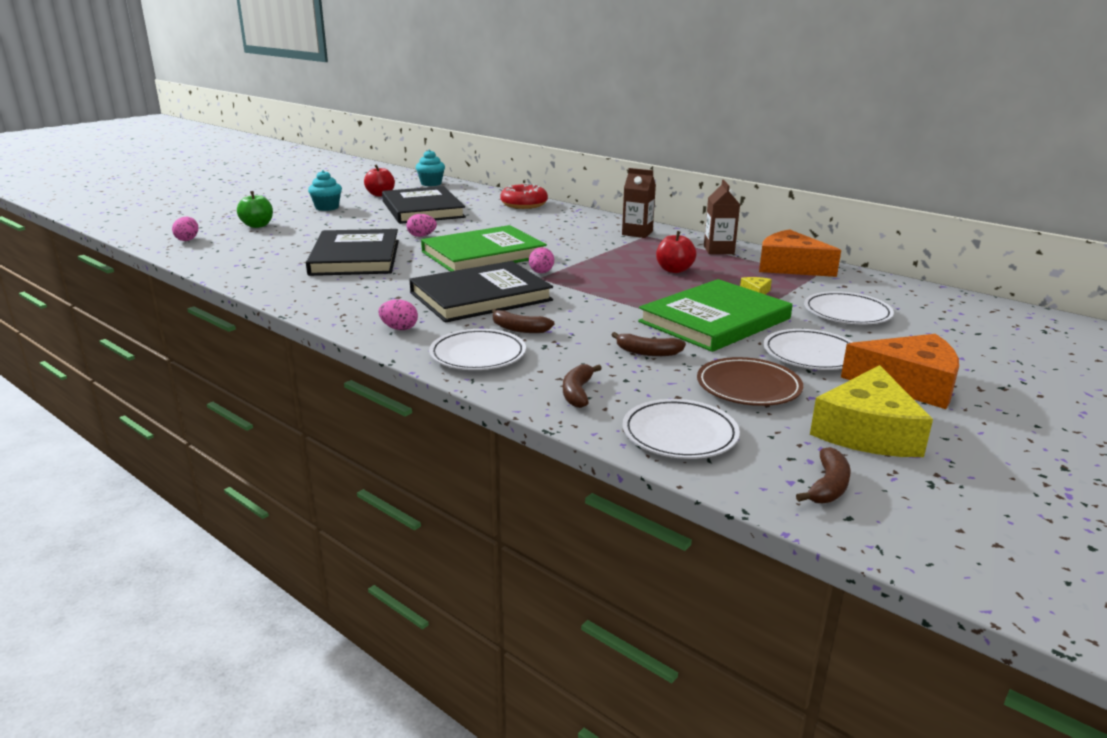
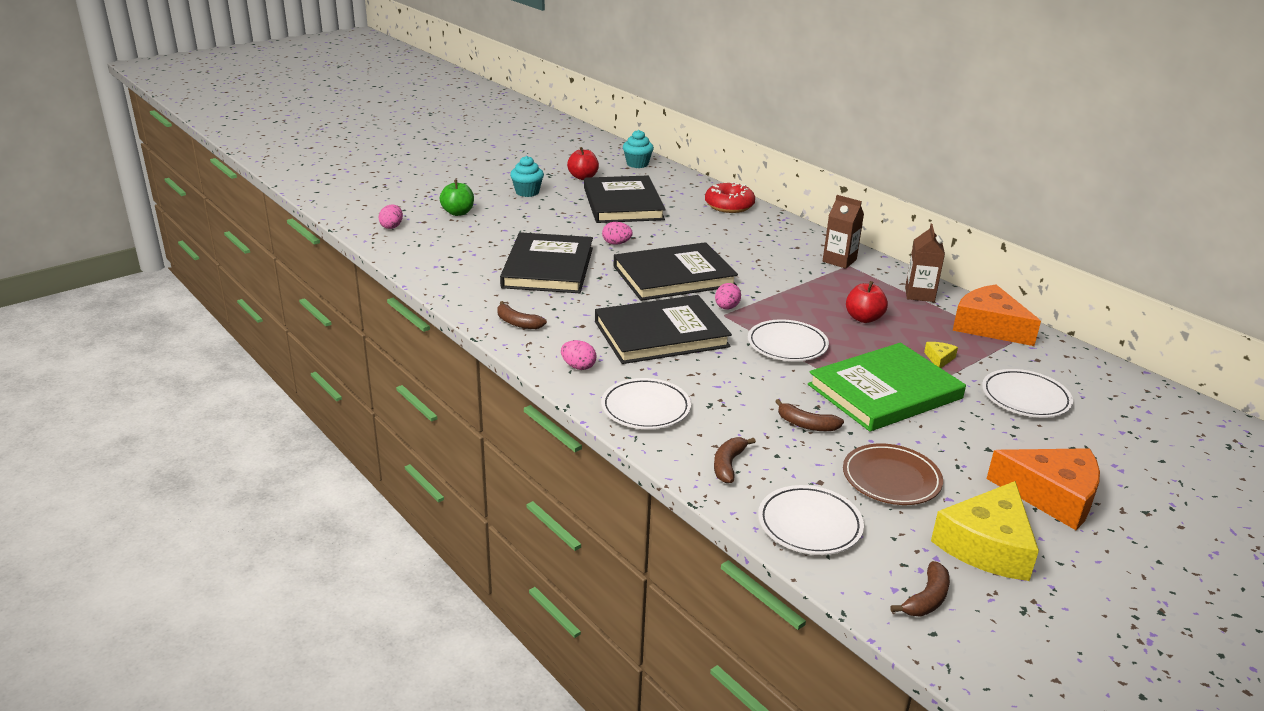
camera: 10 degrees right, 5 degrees up
(483, 254) = (674, 276): green book -> black book
(519, 329) = (690, 380): brown banana -> brown banana (517, 323)
(811, 355) = (967, 447): white plate -> white plate (787, 345)

